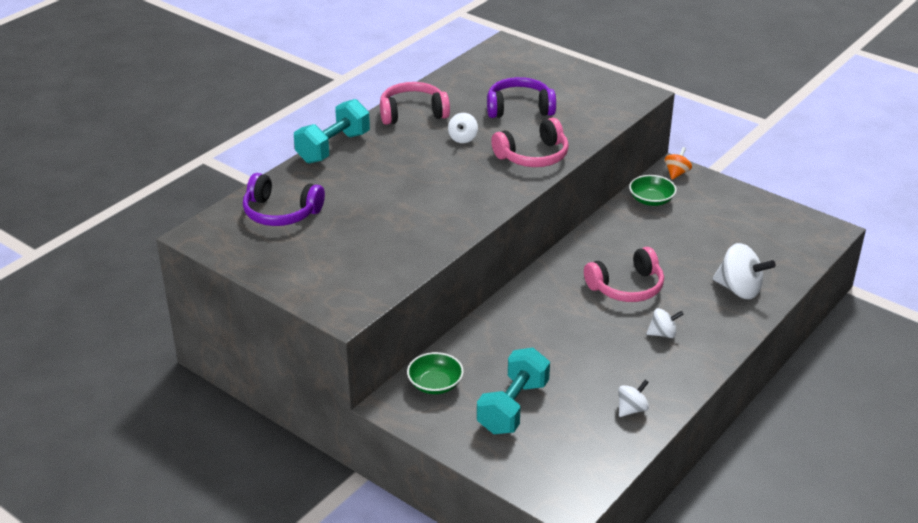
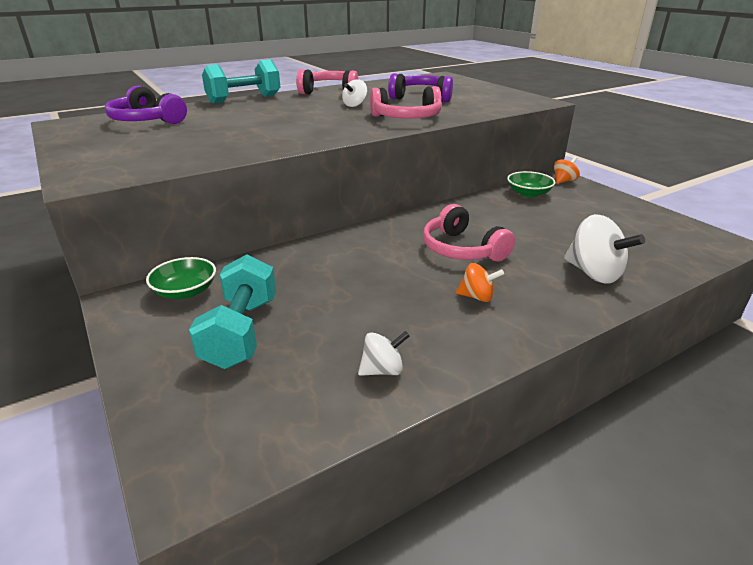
camera: 20 degrees right, 5 degrees down
(513, 407) = (241, 332): turquoise dumbbell -> turquoise dumbbell turned 45 degrees counterclockwise
(627, 287) = (461, 249): pink headphones -> pink headphones turned 60 degrees clockwise
(663, 334) = (477, 297): white spinning top -> orange spinning top

